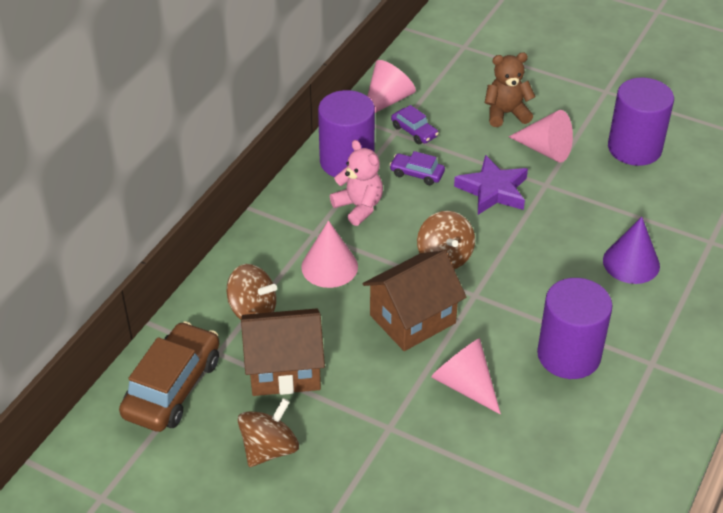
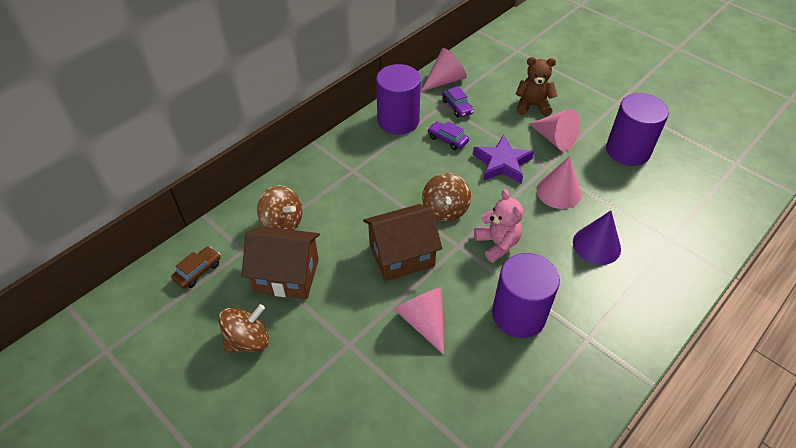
camera: 15 degrees right, 5 degrees up
(172, 387) = (198, 271): brown car -> brown car, size x0.50
(329, 266) = (354, 199): pink cone -> pink cone (558, 192)
(359, 207) = (394, 157): pink teddy bear -> pink teddy bear (497, 244)

